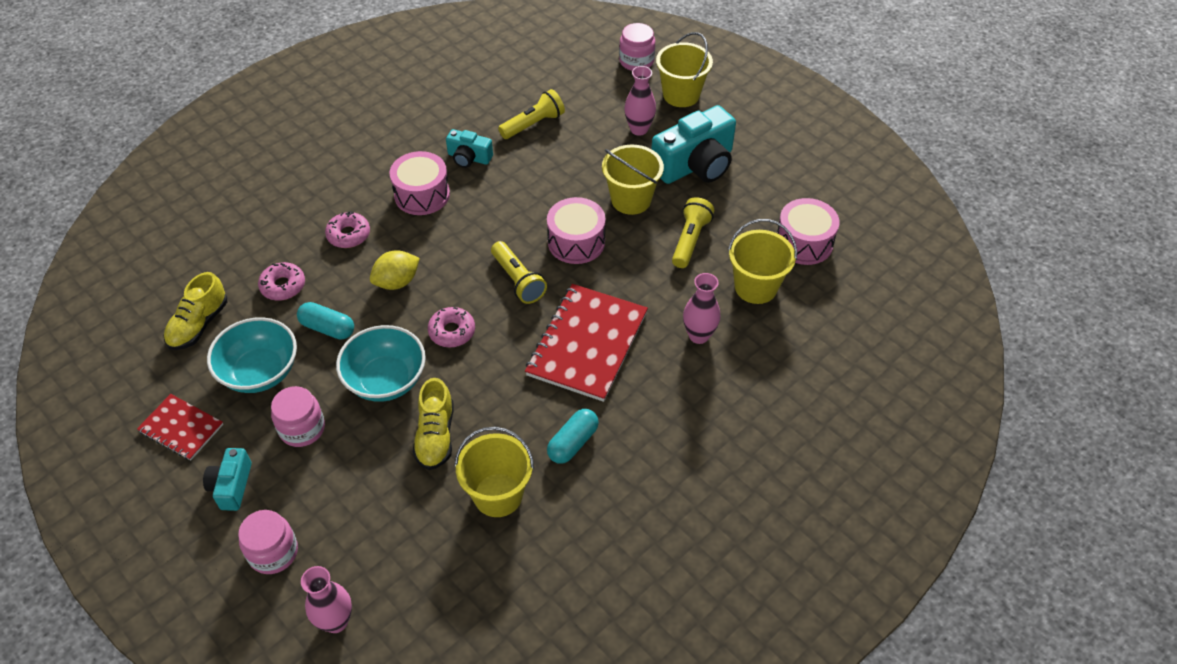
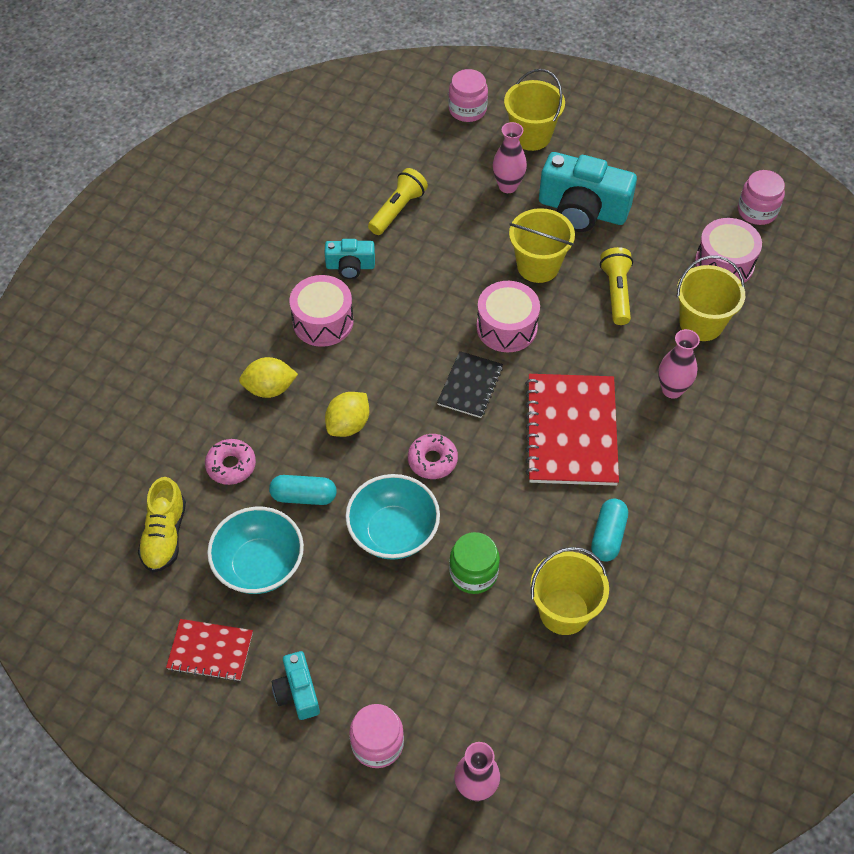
camera: 20 degrees left, 5 degrees up
(302, 428) = (336, 609): pink jar -> pink jar (757, 211)
(348, 235) = (270, 388): pink donut -> yellow lemon
(435, 436) = (473, 573): yellow shoe -> green jar
(518, 280) = (470, 386): yellow flashlight -> black notebook
(695, 165) = (582, 210): turquoise camera -> turquoise camera turned 75 degrees clockwise

